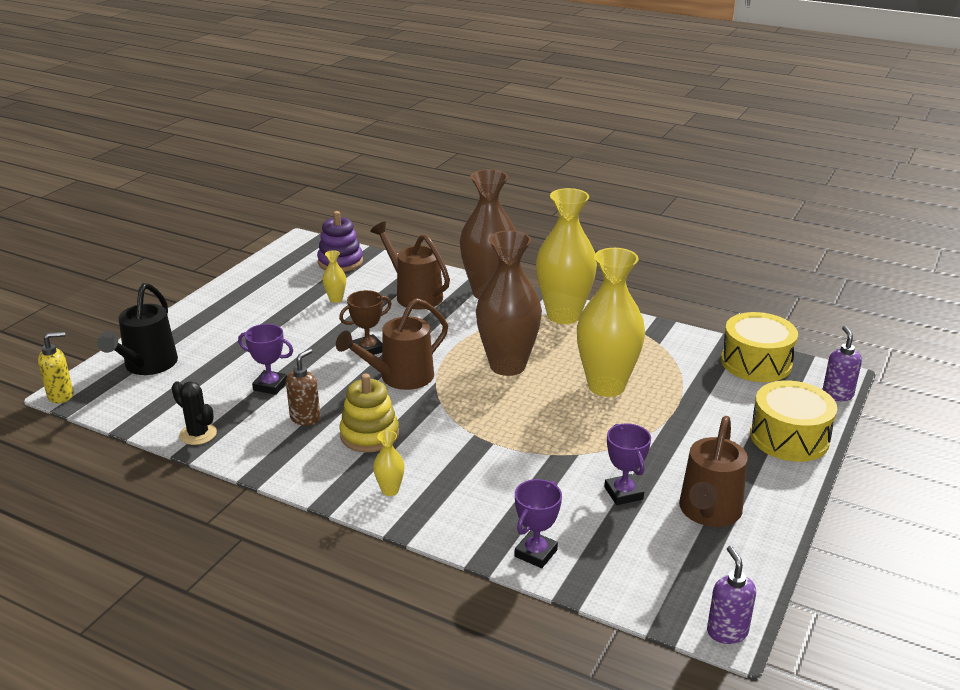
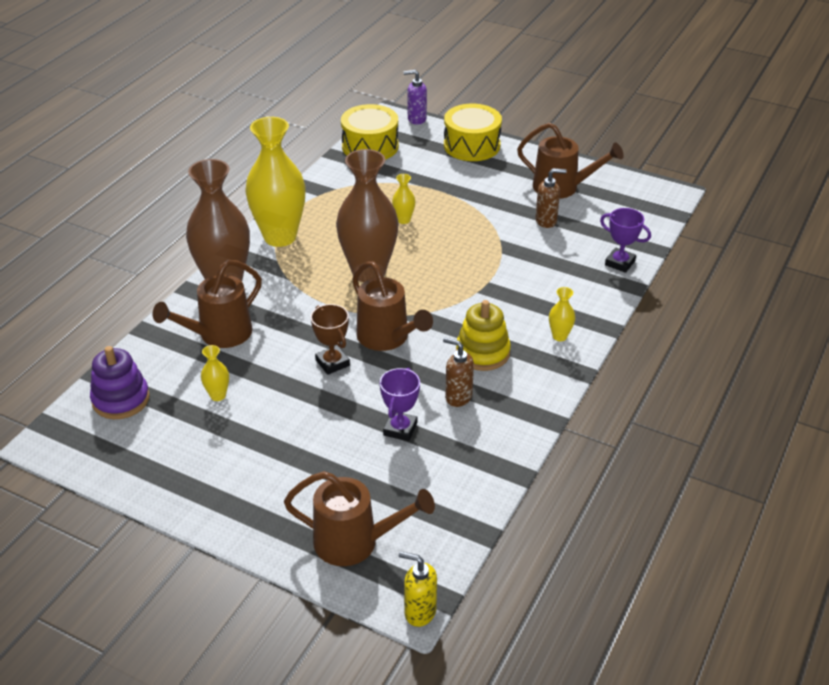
camera: 90 degrees left, 10 degrees up
(61, 395) = (419, 612): yellow soap dispenser -> yellow soap dispenser turned 45 degrees counterclockwise
(147, 366) = (356, 542): black watering can -> brown watering can
(198, 434) = (489, 472): black cactus -> none
(606, 386) = (403, 220): yellow vase -> yellow vase, size x0.41
(623, 493) = (546, 221): purple trophy -> brown soap dispenser
(727, 632) = (673, 193): purple soap dispenser -> none

